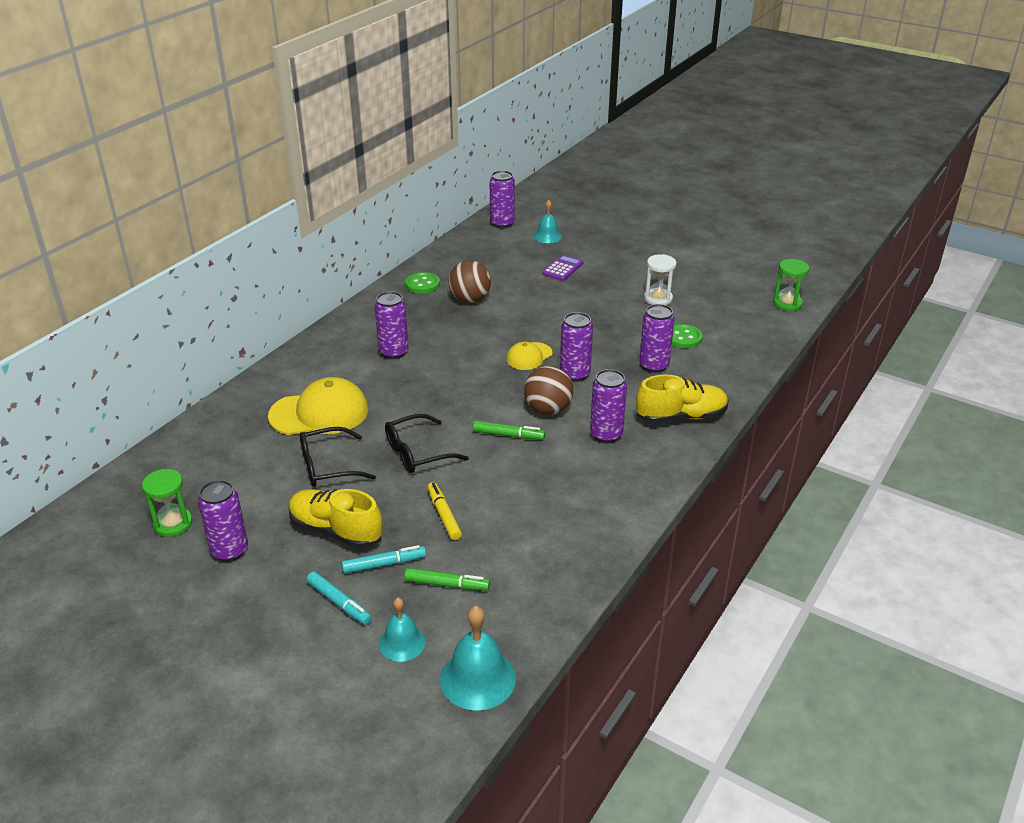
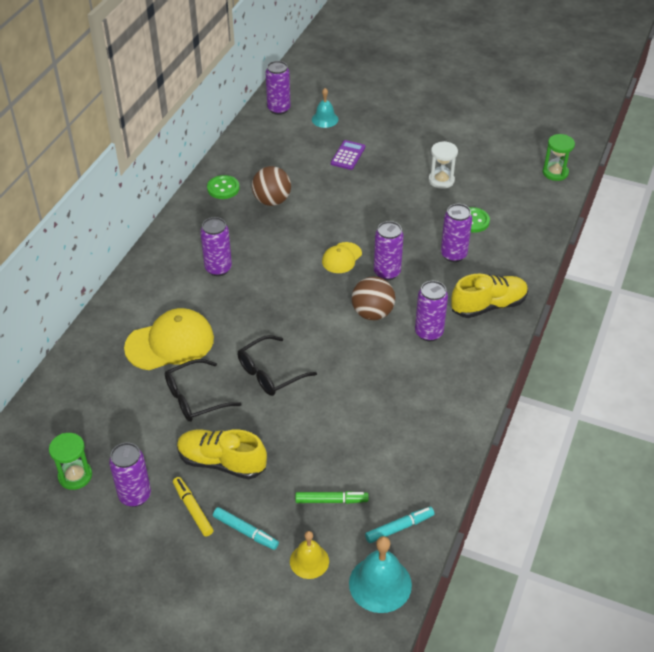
camera: 10 degrees left, 10 degrees up
(383, 564) = (272, 489): turquoise marker -> turquoise marker (399, 528)
(402, 642) = (309, 561): turquoise bell -> yellow bell
(444, 515) = (310, 434): yellow marker -> yellow marker (193, 510)
(508, 435) = (344, 344): green marker -> none

